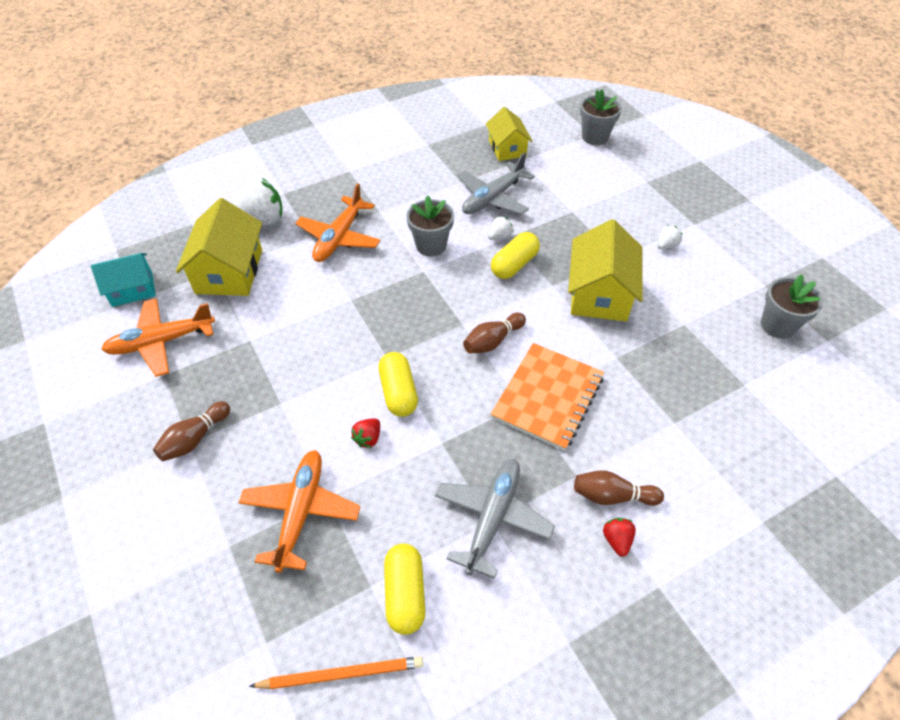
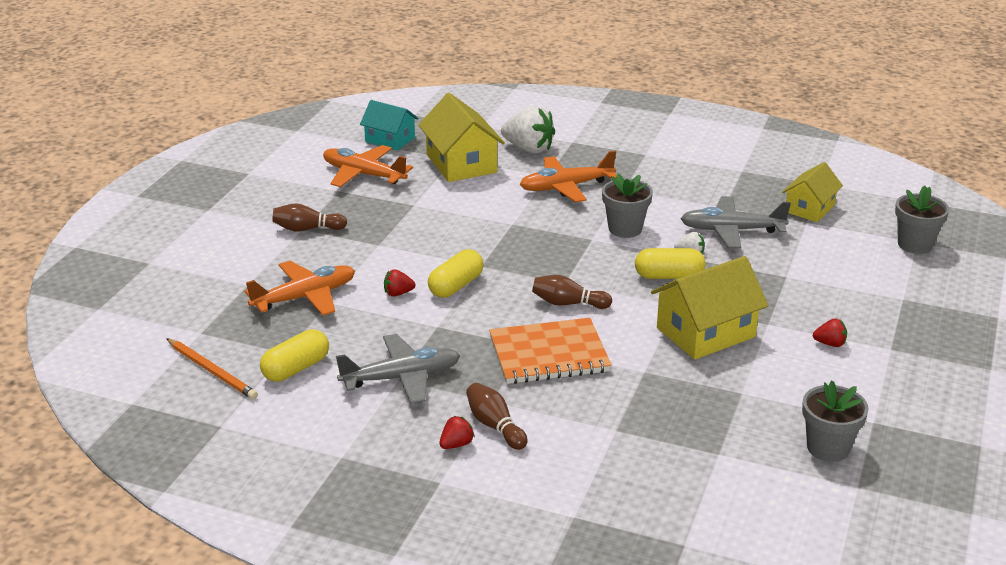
camera: 50 degrees right, 20 degrees down
(229, 271) = (461, 163): yellow house -> yellow house turned 75 degrees counterclockwise
(666, 245) = (830, 344): white strawberry -> red strawberry

